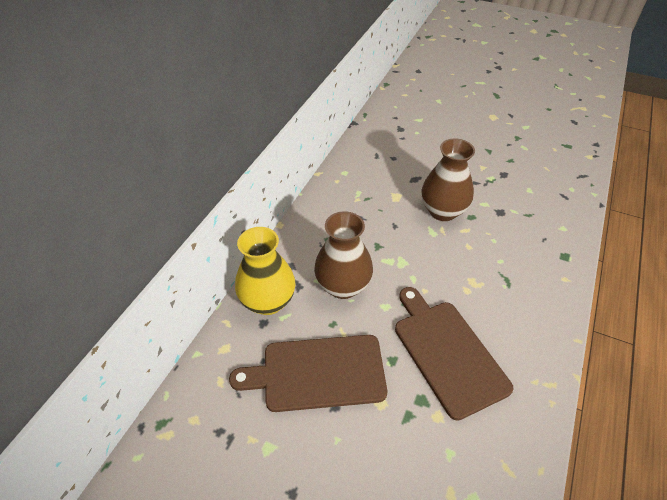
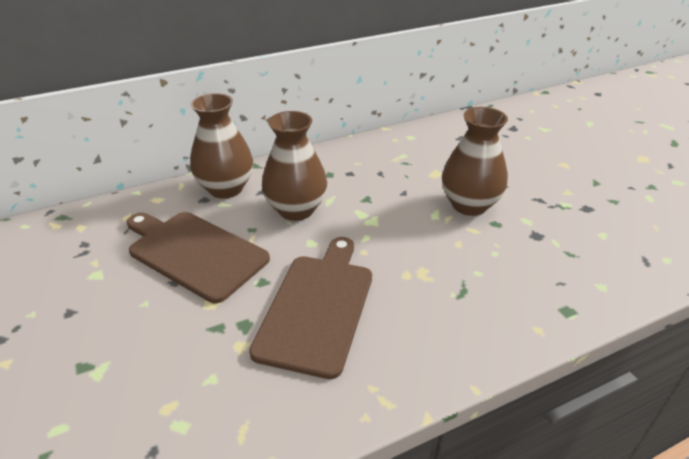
camera: 40 degrees right, 10 degrees down
(268, 301) = (226, 188): yellow vase -> brown vase

